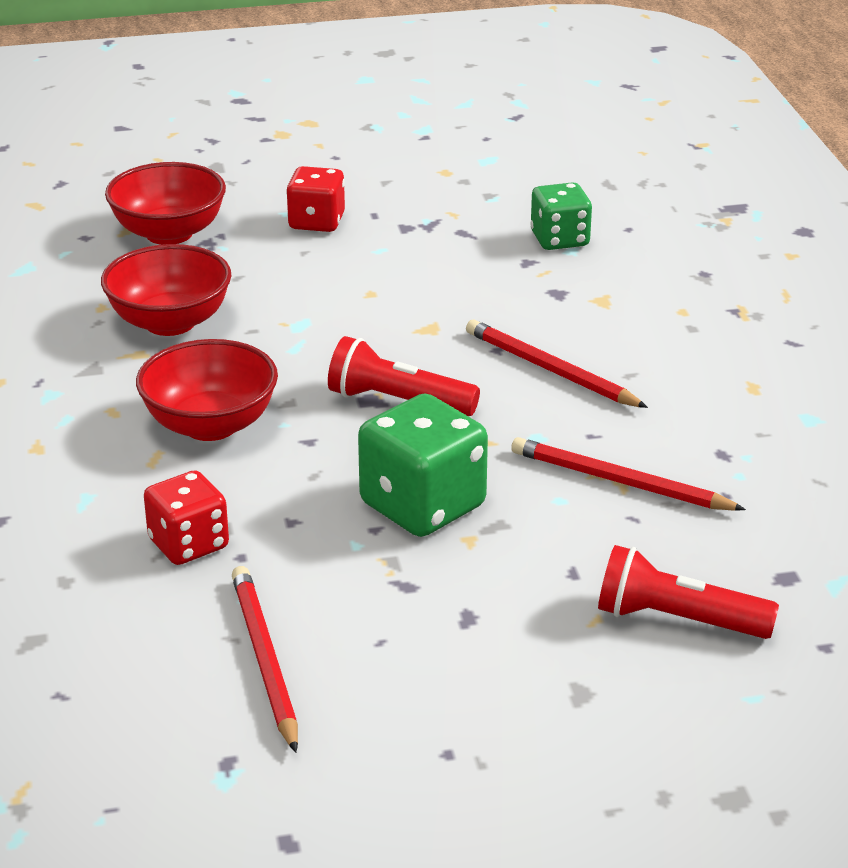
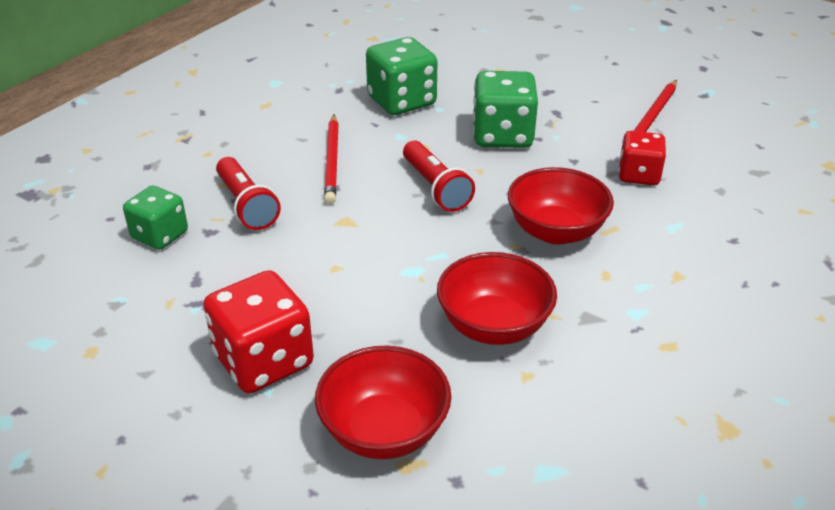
camera: 135 degrees left, 5 degrees up
(316, 222) = (264, 361): red dice -> red dice, size x1.55
(620, 482) = (401, 101): red pencil -> green dice
(677, 620) = (470, 55): red flashlight -> red flashlight (246, 205)

